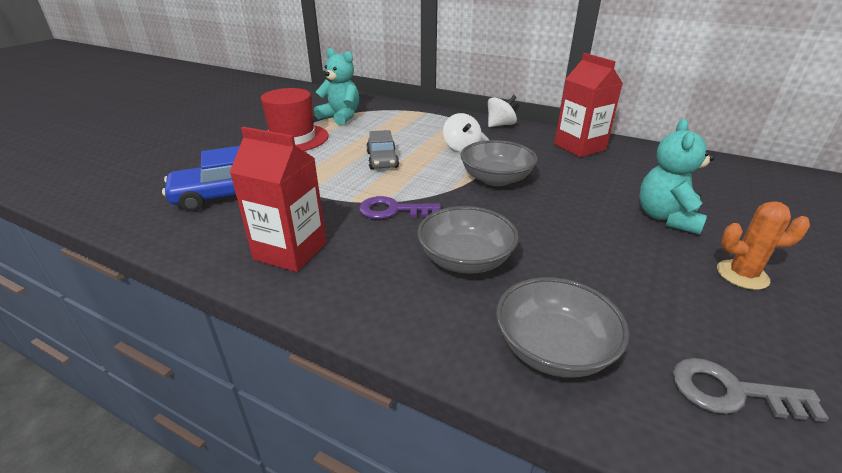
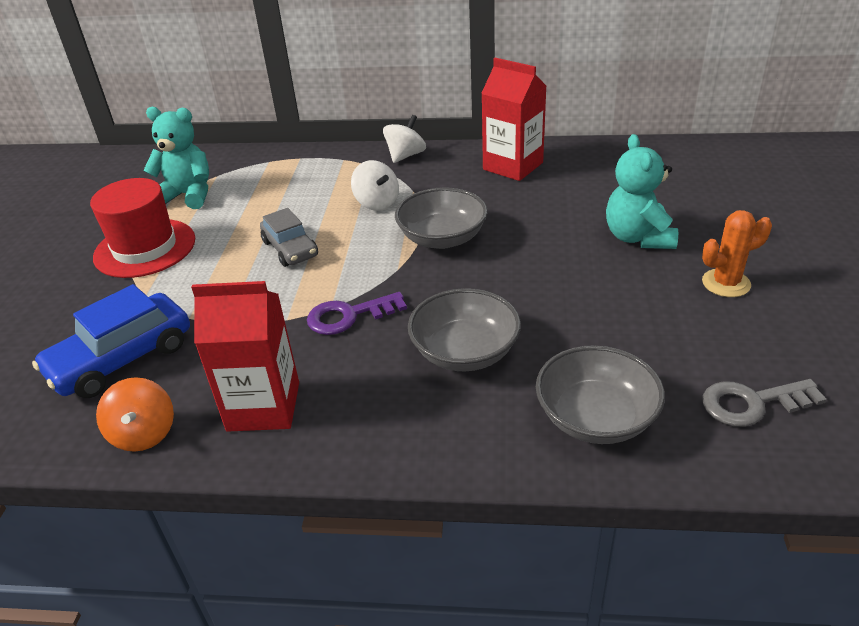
camera: 20 degrees left, 5 degrees up
(202, 243) = (144, 433): none -> orange spinning top

